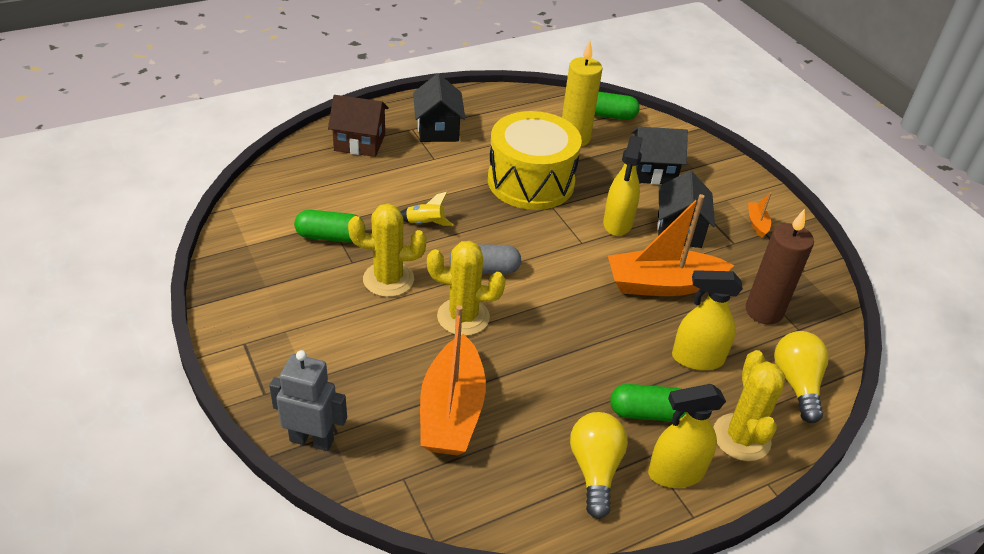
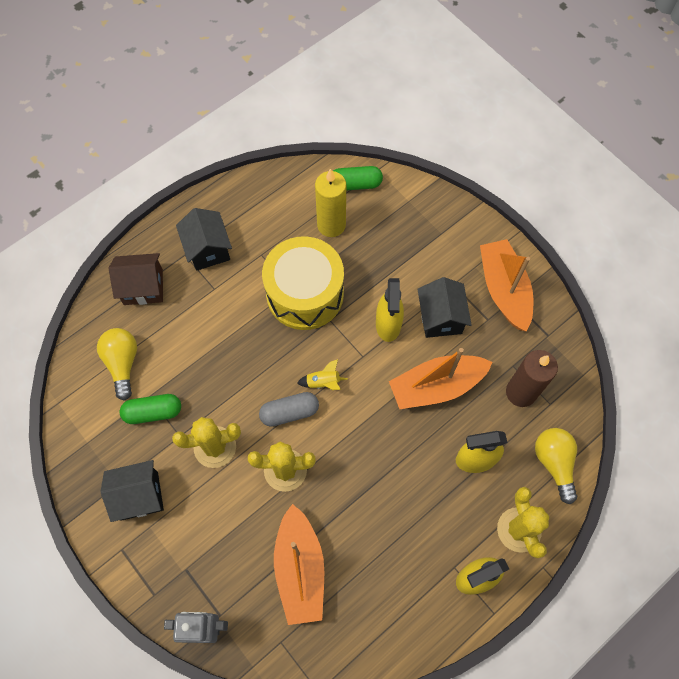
camera: 10 degrees left, 25 degrees up
(425, 223) = (227, 373): yellow rocket -> yellow rocket (323, 382)
(595, 470) = (417, 593): yellow light bulb -> yellow light bulb (123, 363)
(648, 413) = (447, 526): green capsule -> none
(652, 171) = (406, 249): black house -> black house (139, 496)
(757, 223) = (504, 290): orange boat -> orange boat, size x2.39

